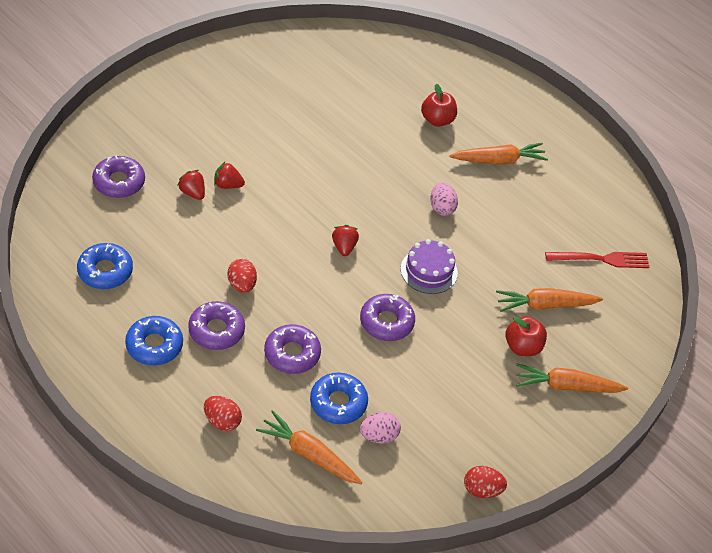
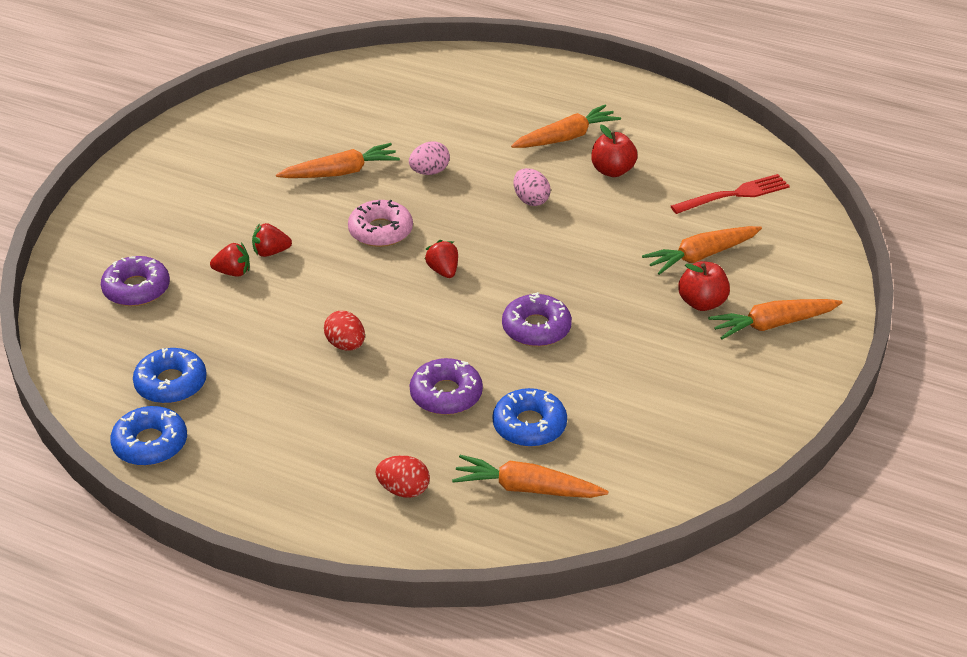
camera: 15 degrees left, 10 degrees down
(154, 345) = (275, 440): blue donut -> blue donut (150, 444)
(192, 193) = (233, 272): red strawberry -> red strawberry turned 150 degrees clockwise
(216, 330) = (342, 400): purple donut -> none
(313, 132) = (341, 172): none -> orange carrot
(316, 195) = (380, 231): none -> pink donut
(379, 436) = (596, 442): pink egg -> pink egg (429, 172)
(429, 271) = (553, 264): purple cake -> none
(437, 120) = (475, 120): red apple -> red apple (612, 171)
(482, 490) = (745, 456): red egg -> none

